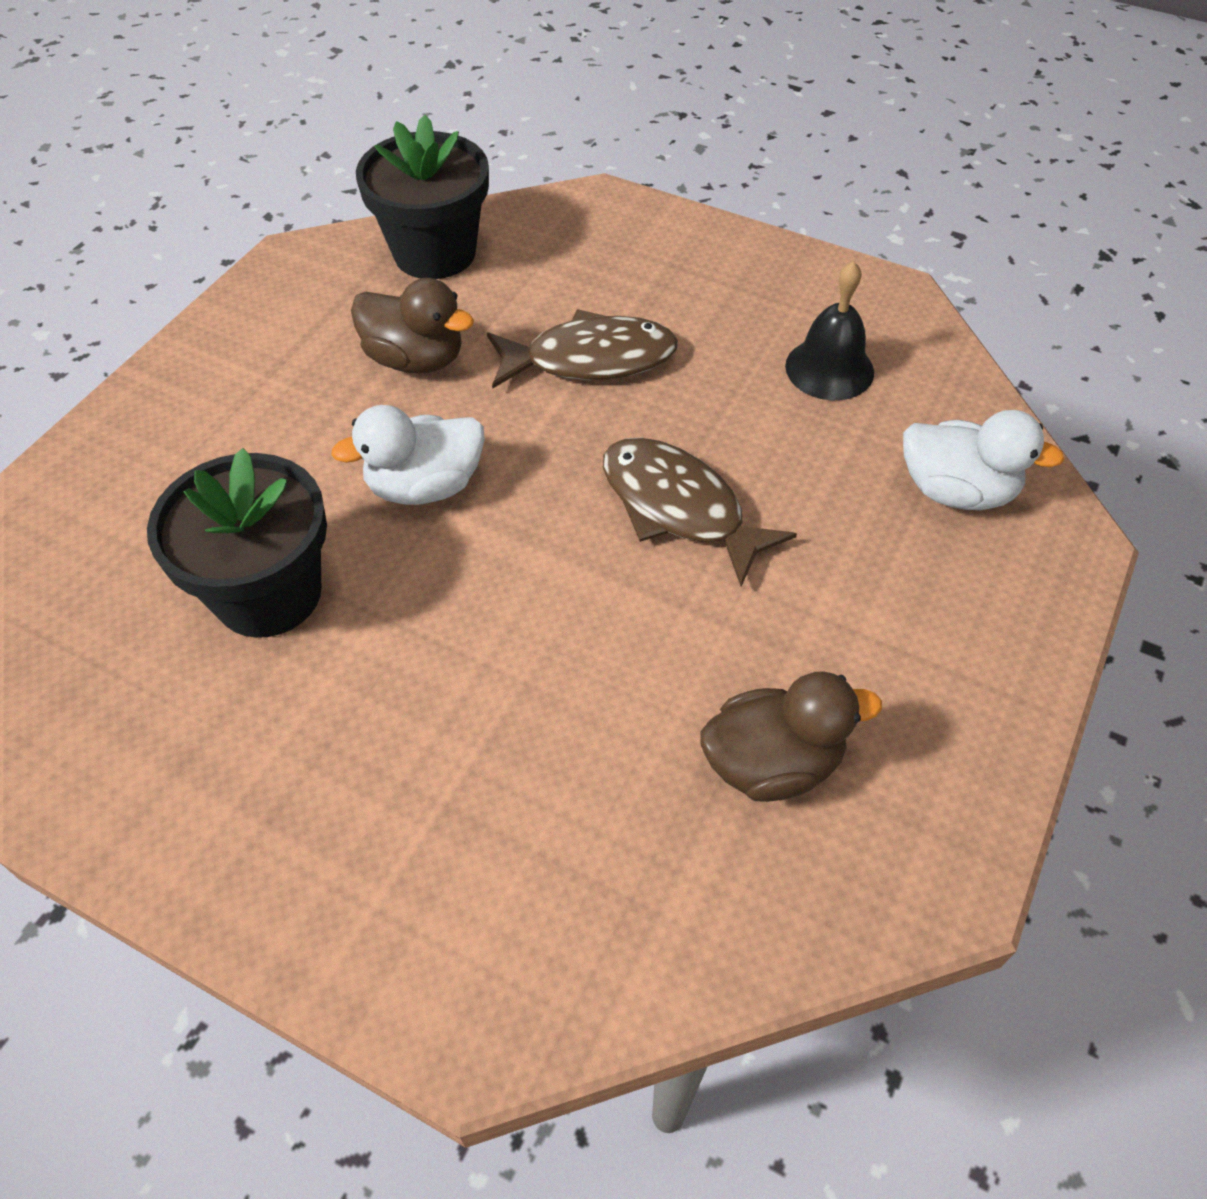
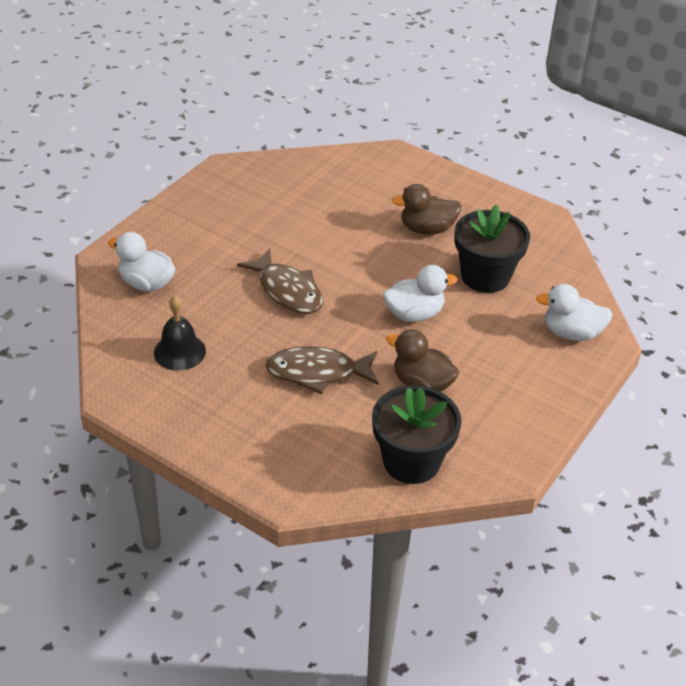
camera: 175 degrees left, 10 degrees down
(124, 481) = (571, 333): none -> white duck
(772, 763) = (276, 201): brown duck -> brown duck (427, 229)

